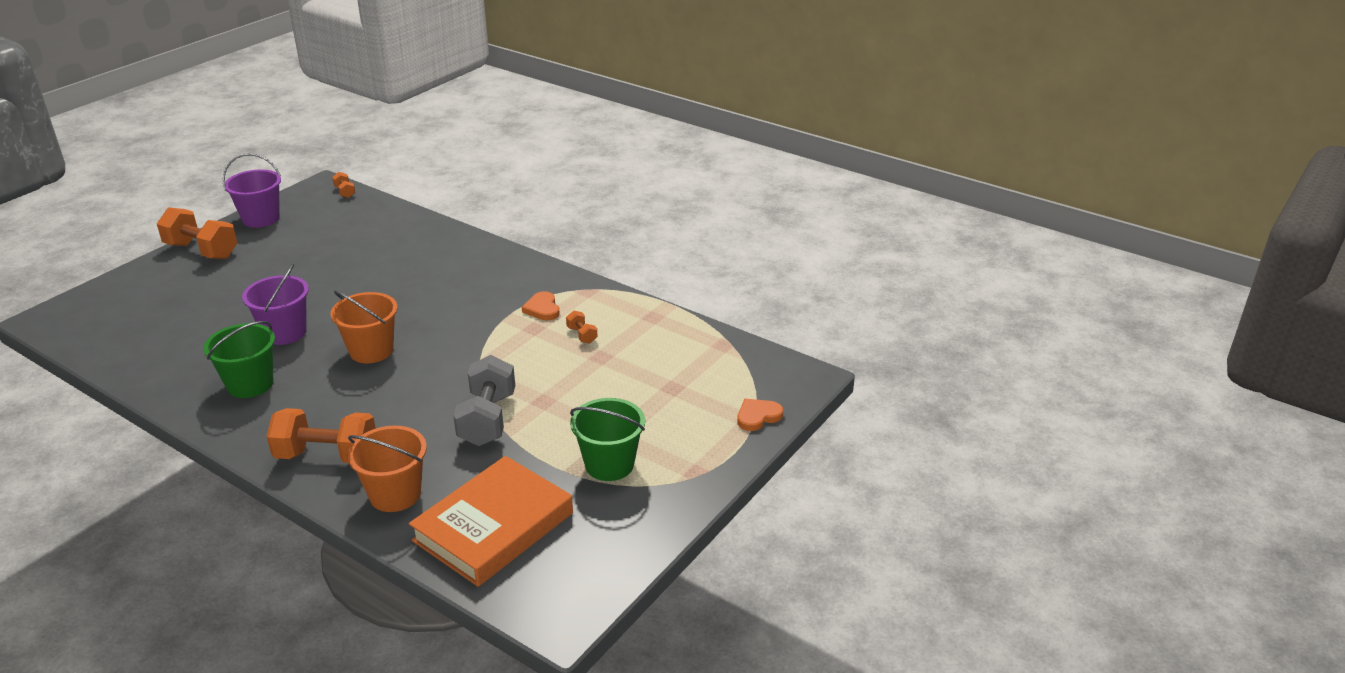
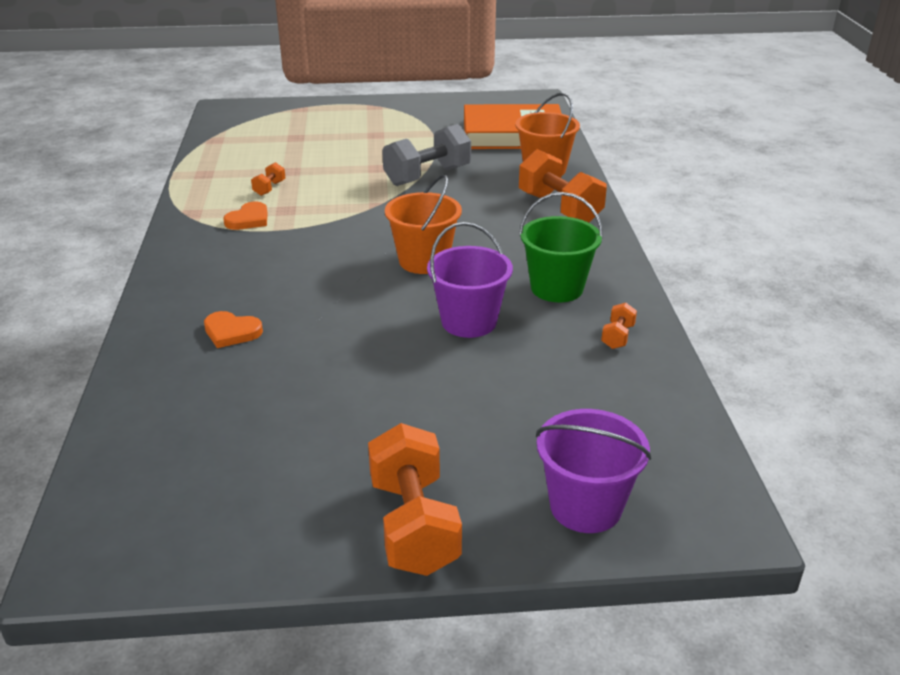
camera: 130 degrees left, 0 degrees up
(261, 218) = (260, 543): purple bucket -> purple bucket (585, 506)
(345, 192) = (86, 517): orange dumbbell -> orange dumbbell (617, 337)
(609, 464) = (406, 127): green bucket -> none
(758, 416) = (291, 108): orange heart -> orange heart (231, 332)

